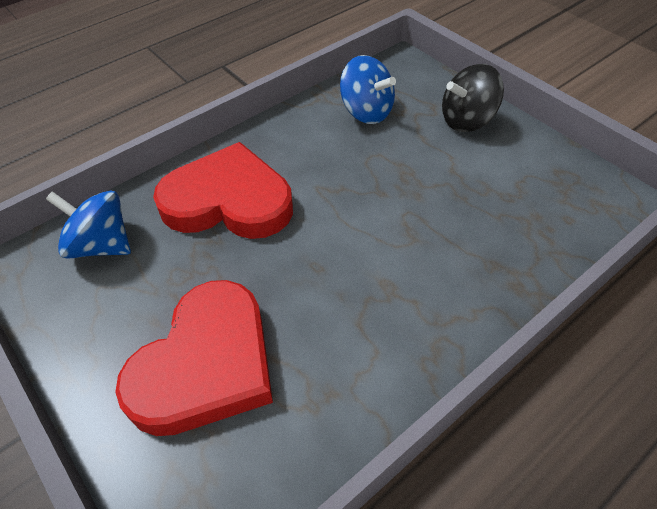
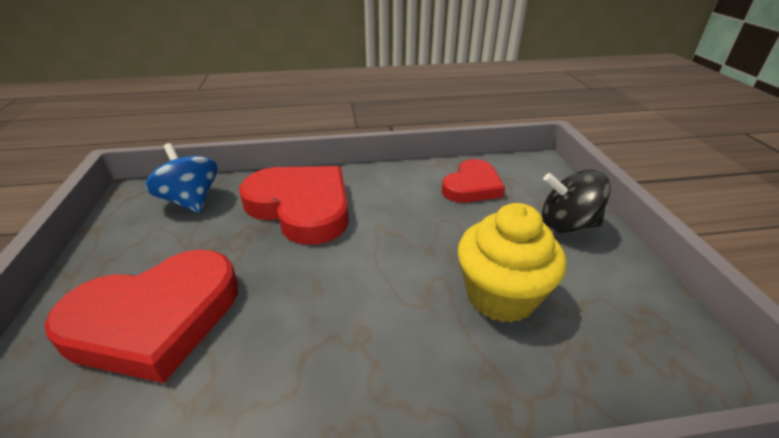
camera: 30 degrees right, 15 degrees down
(366, 112) = (472, 186): blue spinning top -> red heart
(461, 206) = (501, 296): none -> yellow cupcake

